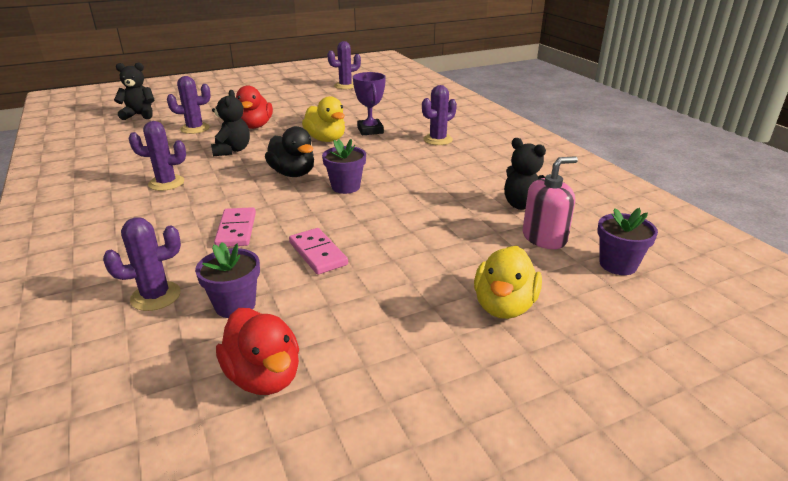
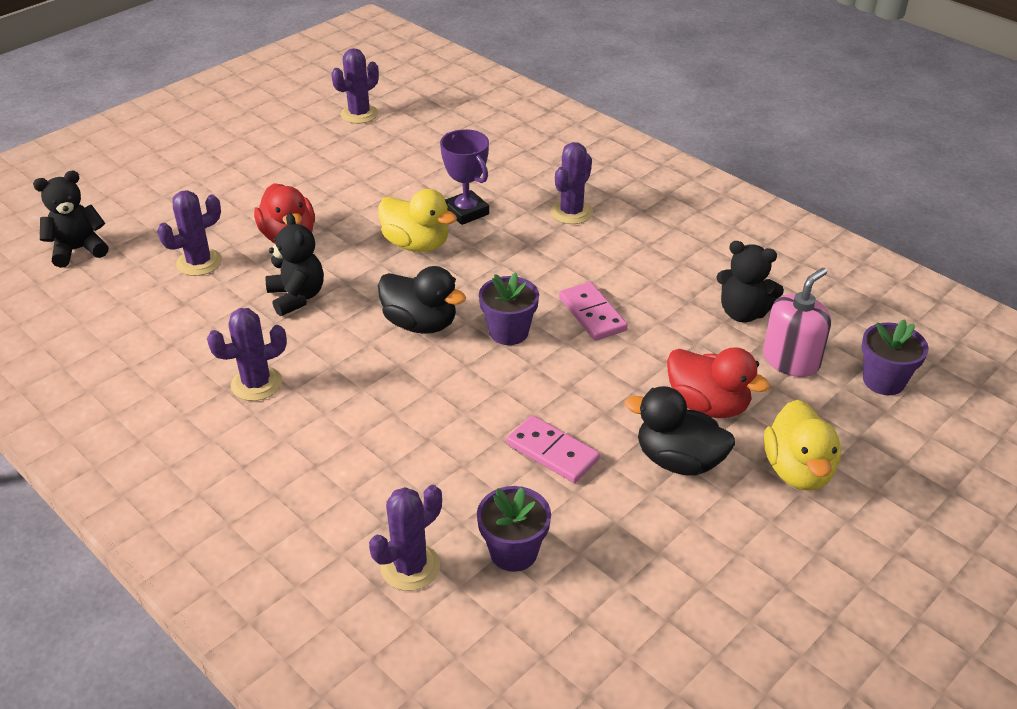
camera: 20 degrees left, 10 degrees up
(236, 230) = (424, 441): pink domino -> pink domino (592, 314)
(264, 376) = (614, 629): red duck -> red duck (708, 405)
(408, 278) = (678, 460): none -> black duck

